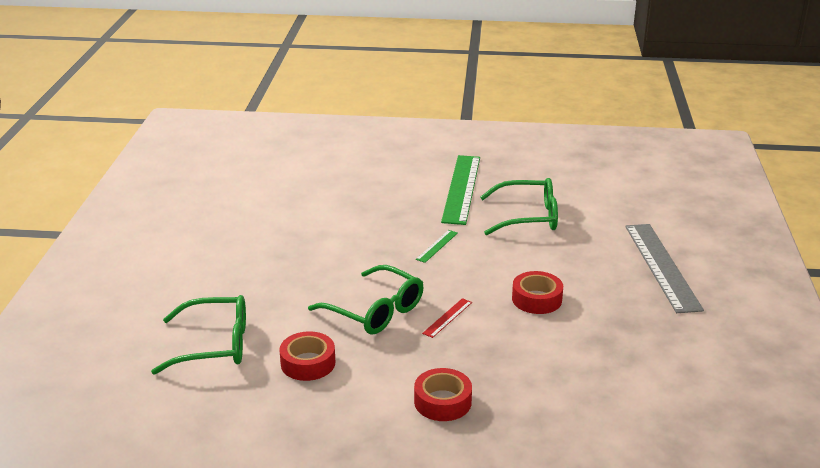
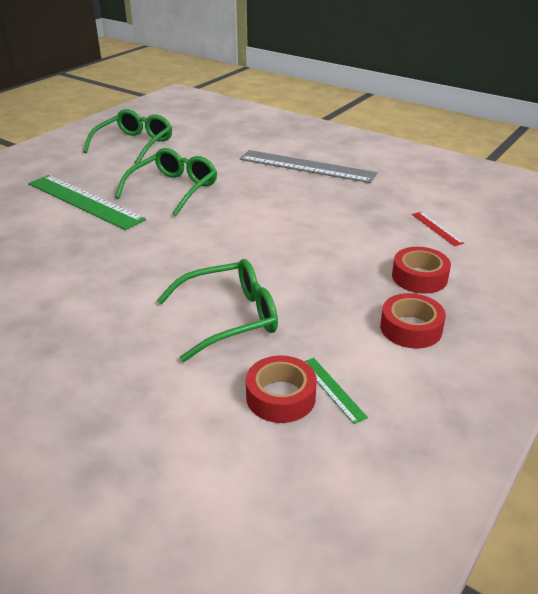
camera: 60 degrees left, 5 degrees up
(214, 345) = (175, 469): green glasses -> green glasses (134, 145)
(437, 246) = (160, 245): green ruler -> green ruler (332, 389)
(447, 318) = (282, 280): red ruler -> red ruler (437, 228)
(536, 299) = (298, 228): red tape -> red tape (419, 277)

